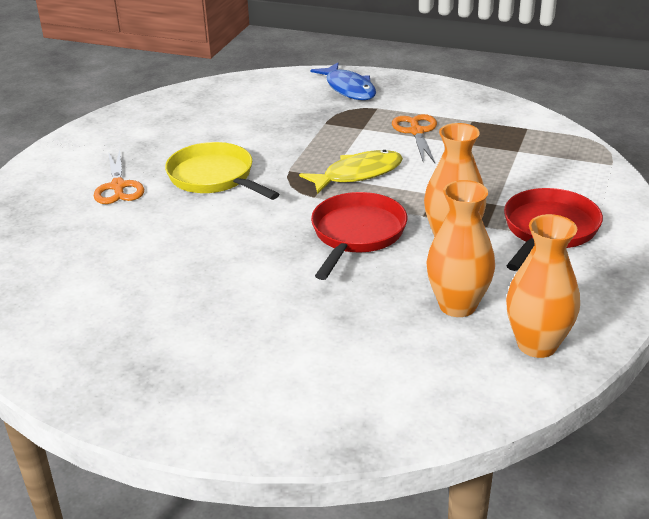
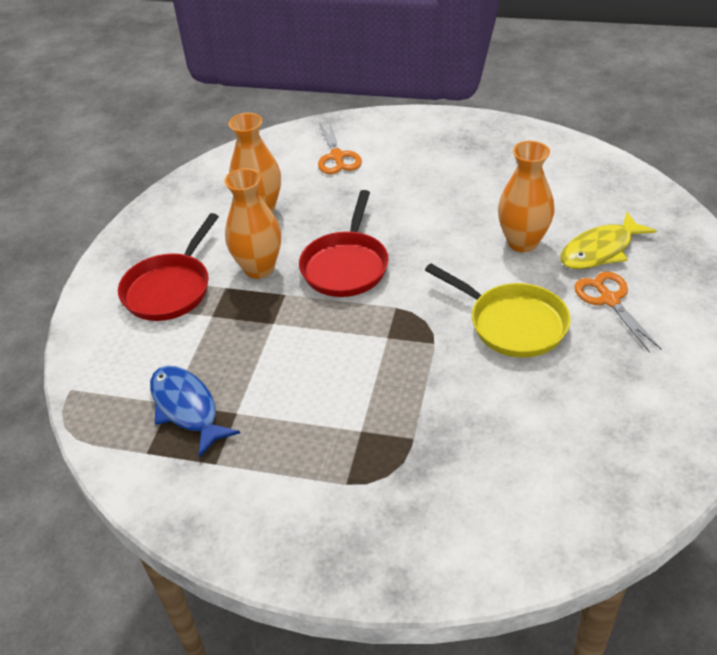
camera: 175 degrees right, 10 degrees up
(348, 89) = (396, 535): blue fish -> blue fish (187, 408)
(358, 174) = (355, 345): yellow fish -> yellow fish (600, 250)
(416, 132) = (290, 430): orange scissors -> orange scissors (337, 157)
(537, 345) = (208, 188): orange vase -> orange vase (523, 242)

